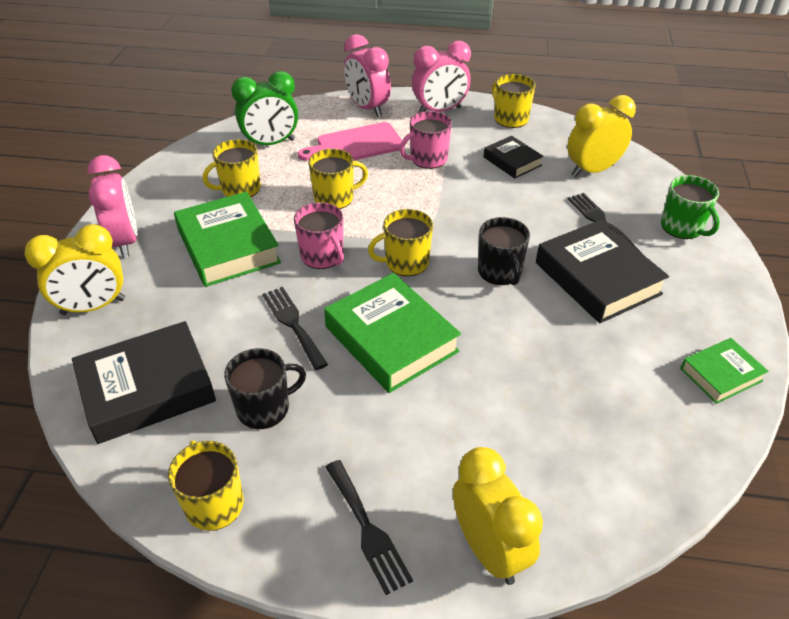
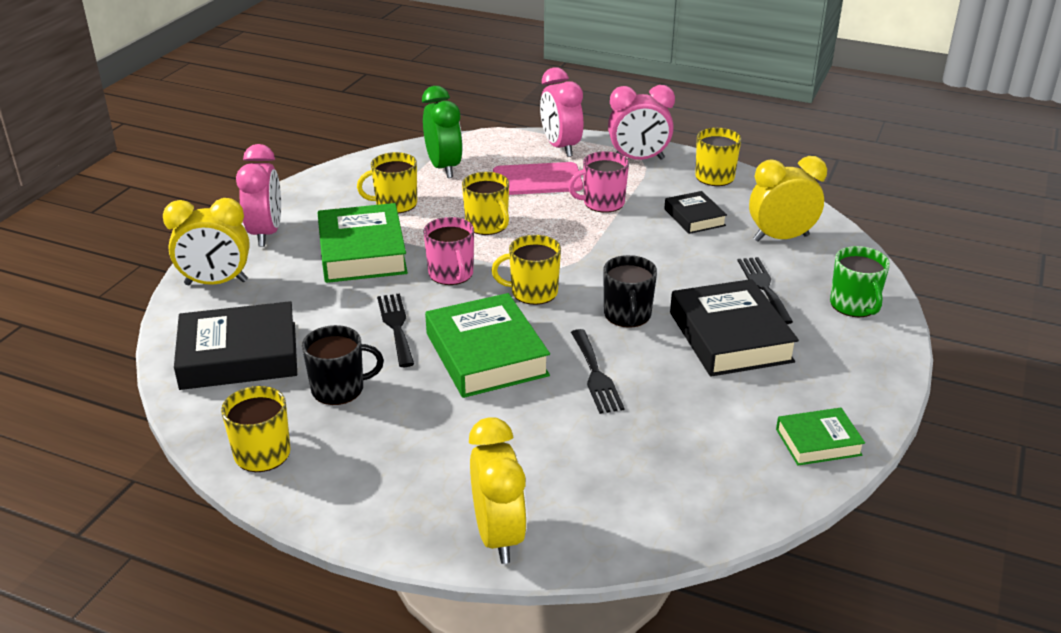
camera: 15 degrees right, 10 degrees down
(271, 144) = (444, 168): green clock -> green clock turned 105 degrees counterclockwise
(335, 198) = (487, 225): yellow mug -> yellow mug turned 60 degrees clockwise
(367, 529) = (392, 498): black fork -> black fork (595, 375)

